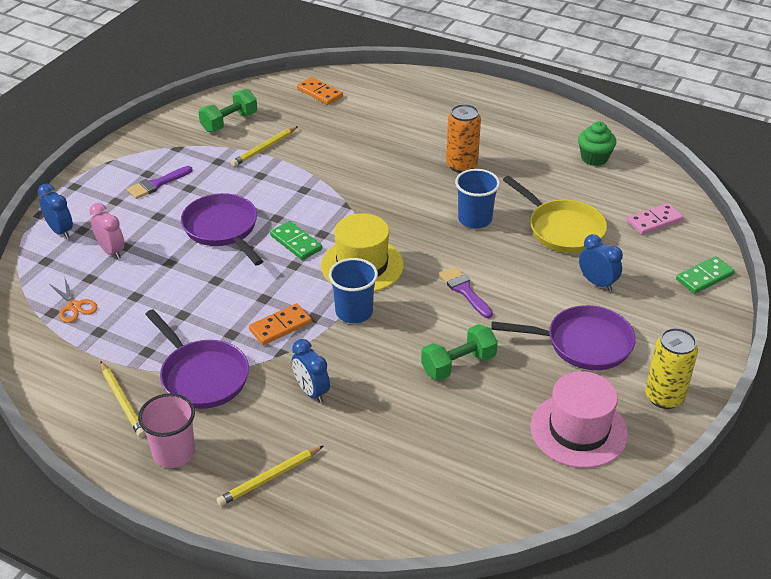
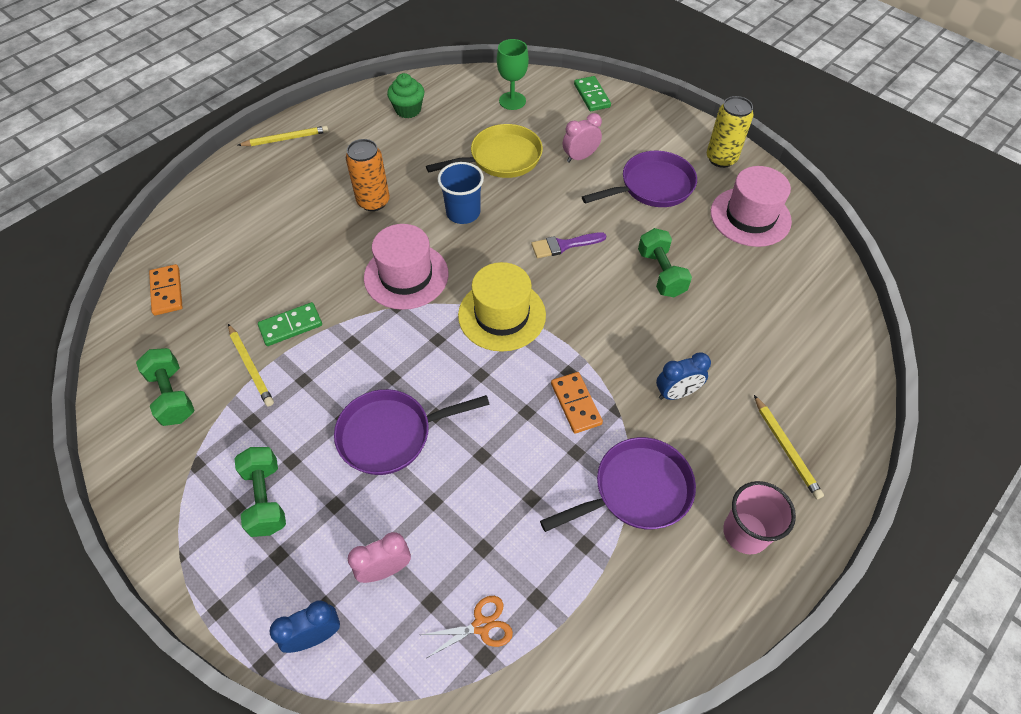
camera: 75 degrees left, 15 degrees up
(122, 401) = (662, 579): yellow pencil -> yellow pencil (286, 139)
(156, 184) = (266, 498): purple brush -> green dumbbell
(296, 243) = (443, 366): green domino -> green domino (291, 326)
(319, 93) = (167, 291): orange domino -> orange domino turned 75 degrees counterclockwise
(354, 312) = (571, 336): blue cup -> none
(384, 202) = (406, 276): none -> pink hat
(583, 344) = (652, 186): purple pan -> purple pan turned 45 degrees clockwise
(597, 283) = (580, 157): blue clock -> pink clock
(654, 221) = (512, 101): pink domino -> green goblet

